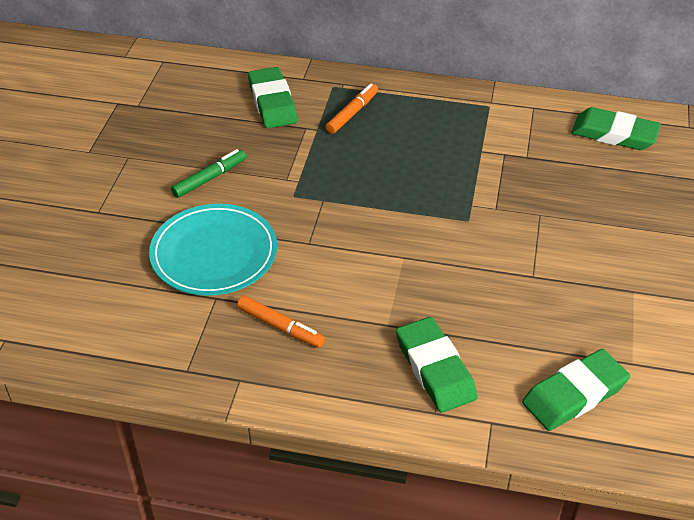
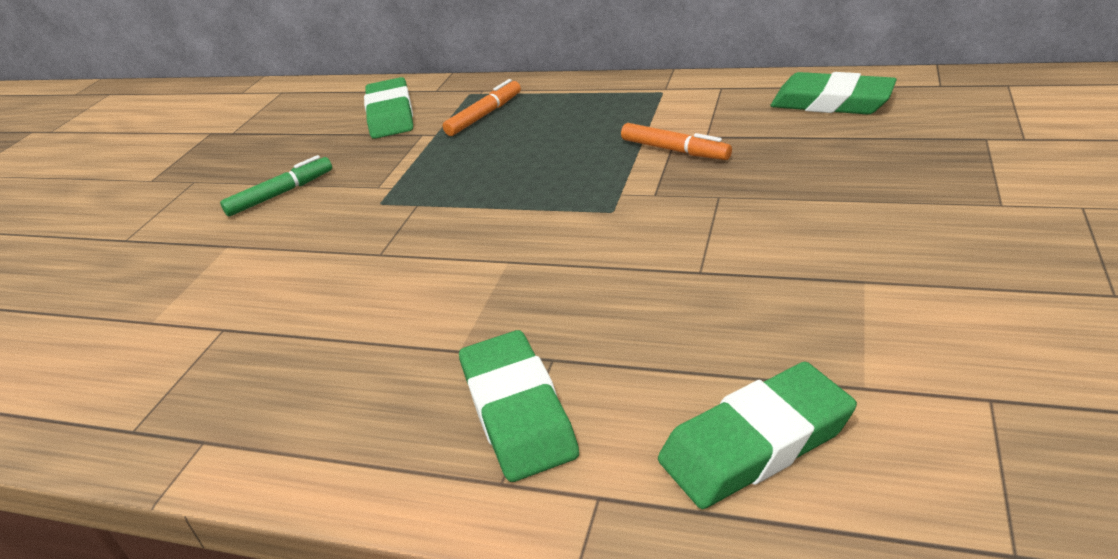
camera: 10 degrees right, 10 degrees down
(214, 254) = (246, 275): turquoise plate -> none
(280, 327) = (297, 362): orange marker -> orange marker (675, 150)

